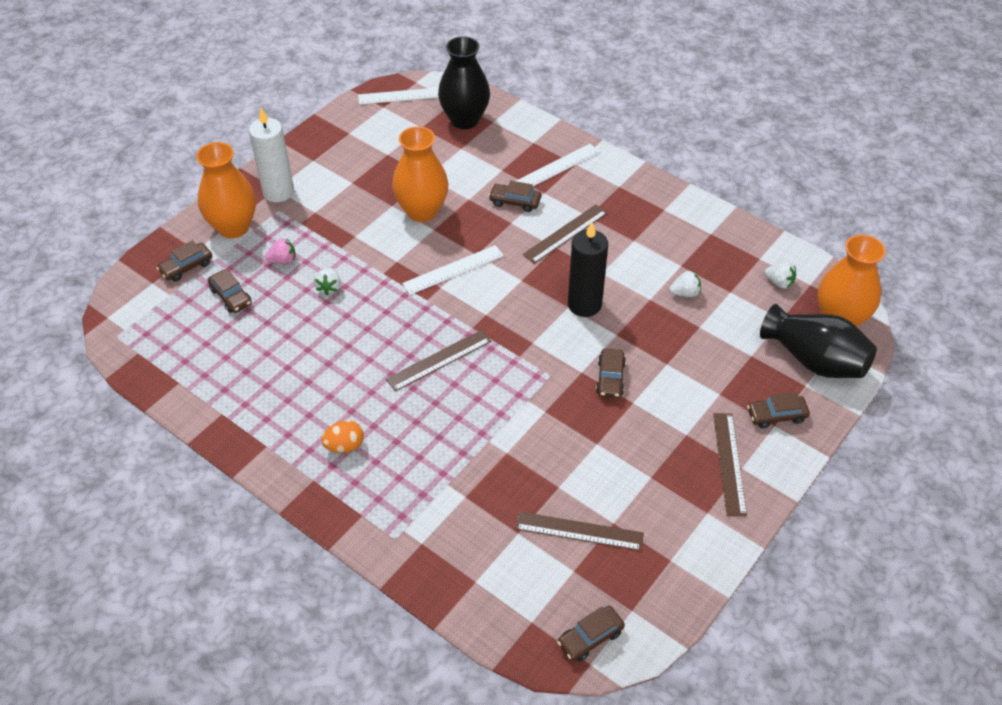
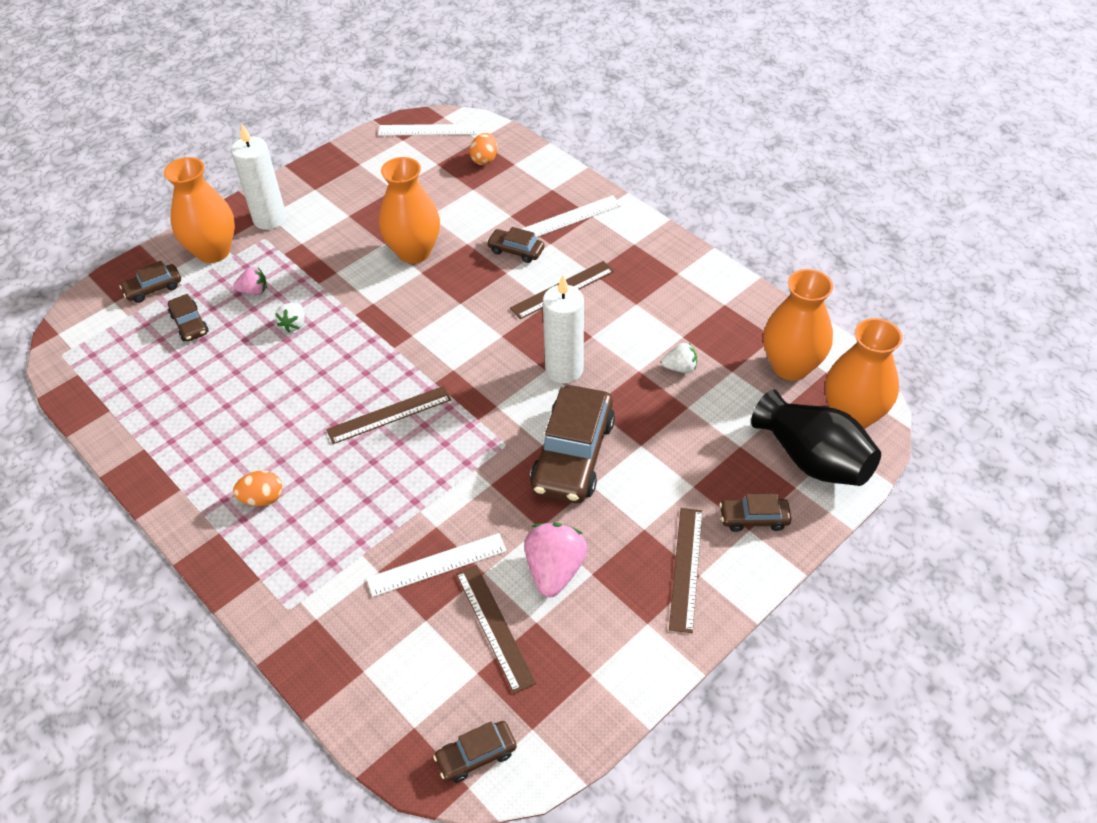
camera: 10 degrees right, 0 degrees up
(453, 269) = (430, 317): white ruler -> white ruler (437, 564)
(464, 120) = (484, 159): black vase -> orange egg
(579, 531) = (495, 626): brown ruler -> brown ruler turned 45 degrees clockwise
(584, 304) = (564, 369): black candle -> white candle
(610, 378) = (573, 455): brown car -> brown car, size x2.04
(618, 478) = (554, 570): none -> pink strawberry
(779, 282) = (790, 366): white strawberry -> orange vase

